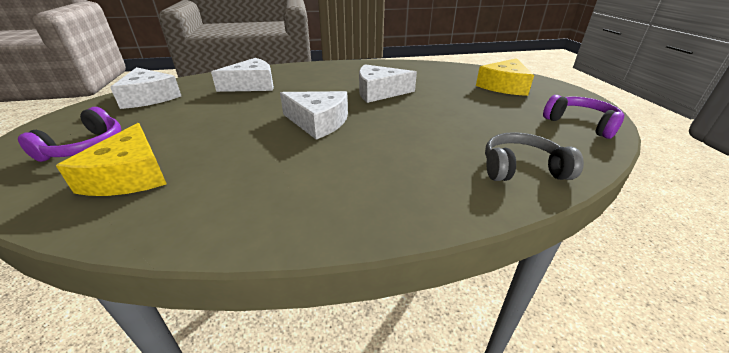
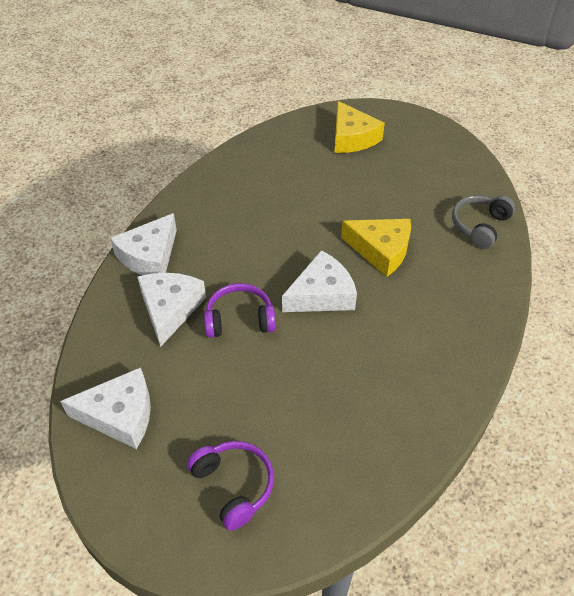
camera: 55 degrees left, 15 degrees up
(130, 175) = (327, 452): yellow cheese -> yellow cheese (381, 250)
(379, 92) = (289, 221): white cheese -> white cheese (150, 256)
(580, 124) = (448, 153): purple headphones -> purple headphones (239, 319)

